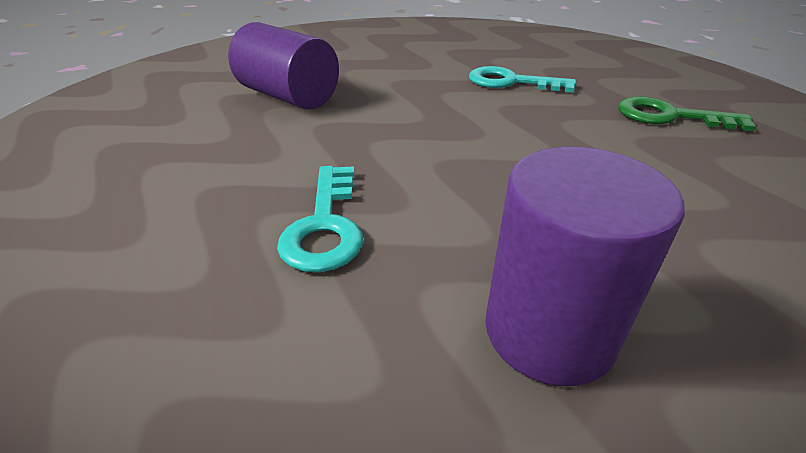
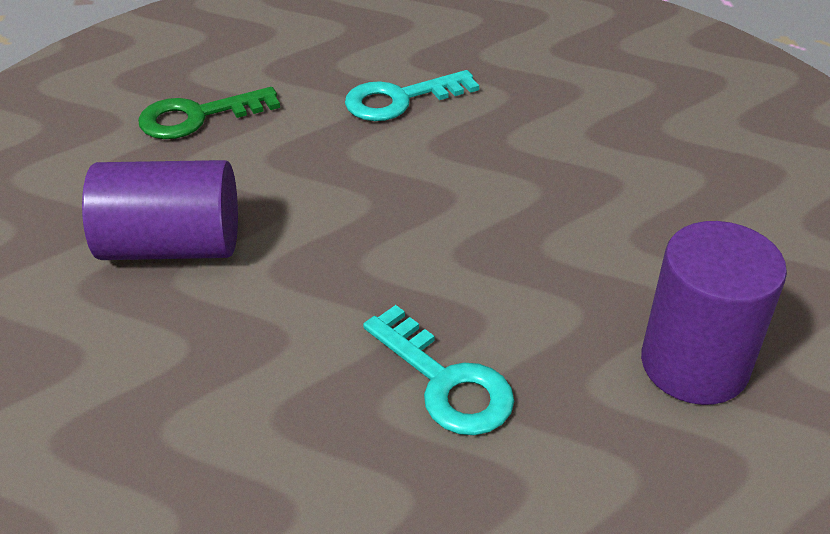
camera: 40 degrees left, 5 degrees up
(670, 116) = (589, 87): green key -> green key (198, 116)

